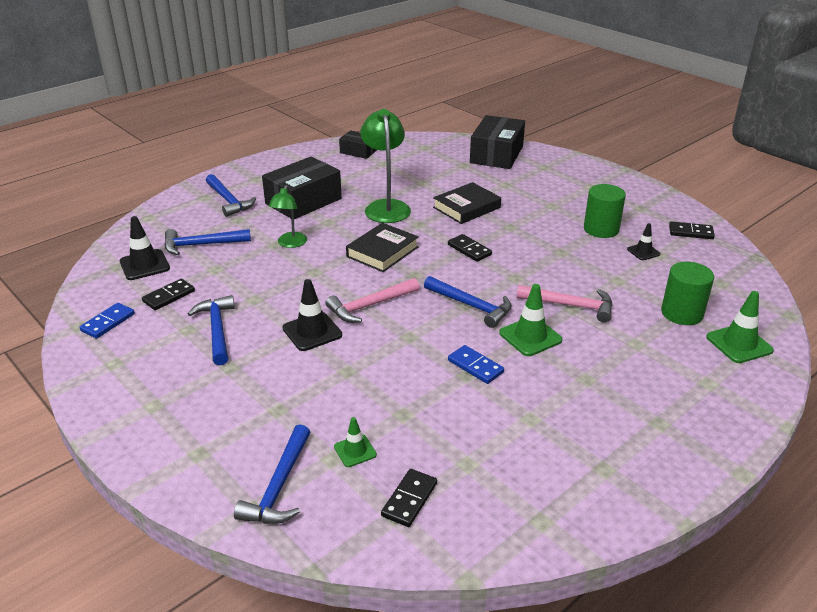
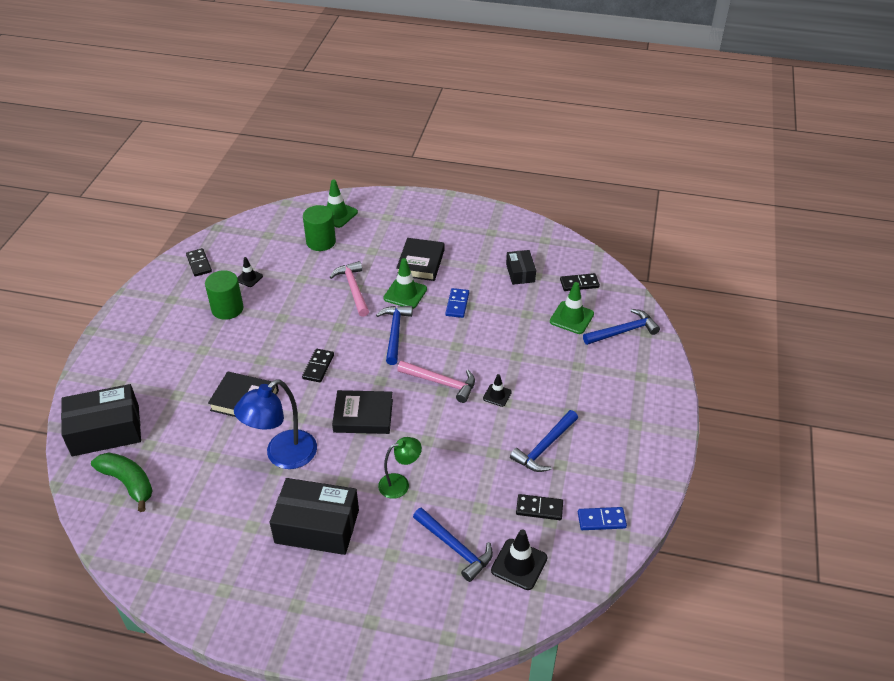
camera: 125 degrees left, 10 degrees up
(229, 201) = (362, 592): blue hammer -> none
(312, 332) = (497, 395): black traffic cone -> black traffic cone, size x0.60
(355, 451) = (571, 318): green traffic cone -> green traffic cone, size x1.66
(358, 151) = (164, 554): black box -> black box (520, 273)
(386, 207) = (283, 456): green lamp -> blue lamp
(435, 152) = (128, 483): none -> green banana
(581, 371) = (420, 263): none -> black book

